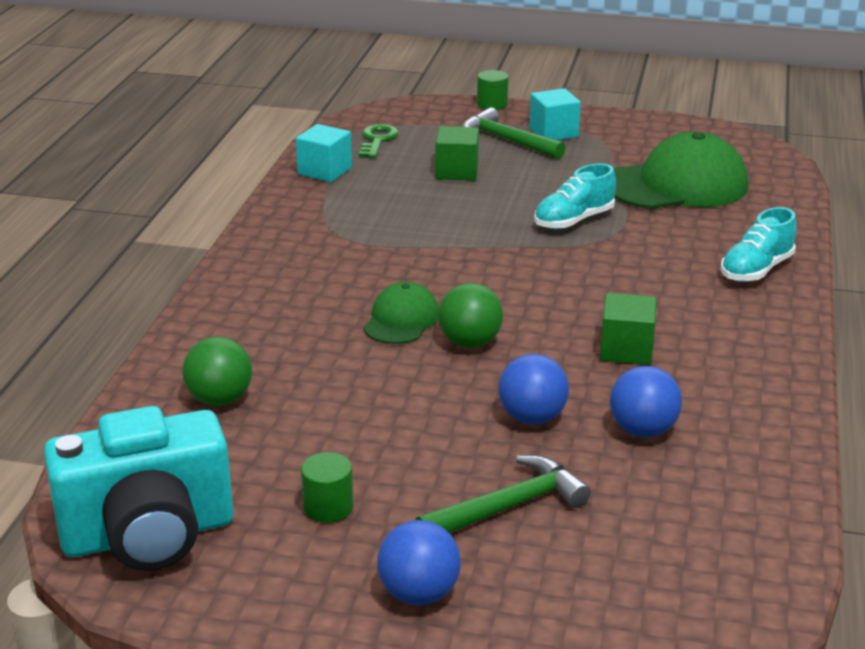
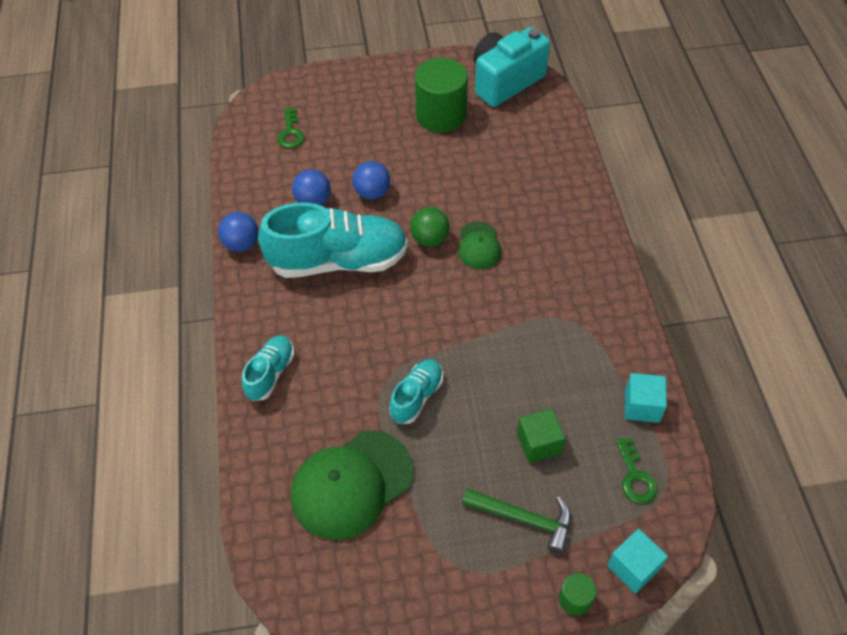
camera: 160 degrees right, 25 degrees up
(220, 399) = (534, 157): green ball -> none
(328, 507) = (441, 115): green cylinder -> green cylinder, size x2.20
(419, 594) = (381, 88): blue ball -> blue ball (242, 244)
(509, 506) = (362, 138): green hammer -> none
(553, 132) = (489, 553): turquoise cube -> turquoise cube (633, 567)
(626, 350) = (338, 261): green cube -> turquoise shoe
(656, 554) = (290, 132): none -> green key

